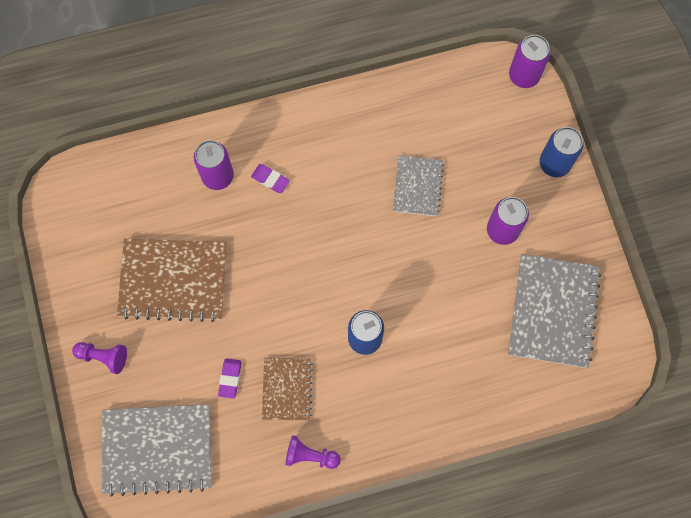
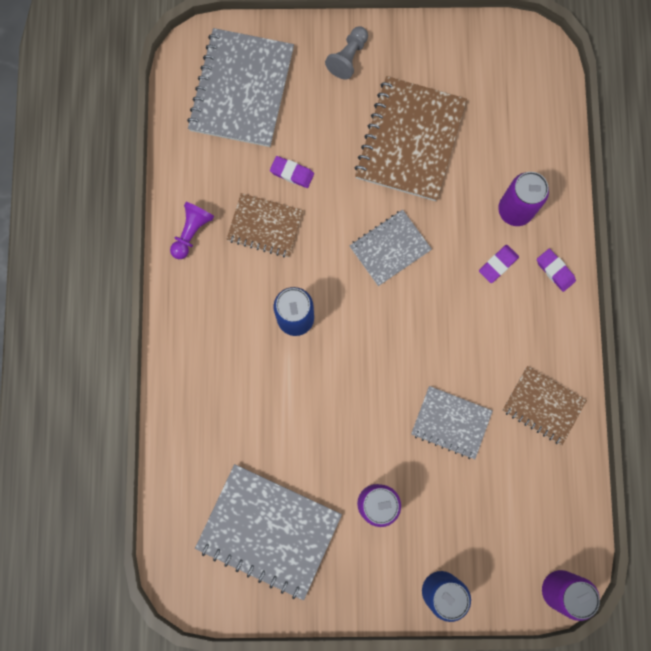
camera: 105 degrees right, 5 degrees up
(103, 357) = (348, 58): purple pawn -> grey pawn
(264, 132) = (555, 271): none -> purple eraser
(279, 273) = (390, 248): none -> grey notebook
(382, 118) = (543, 405): none -> brown notebook

